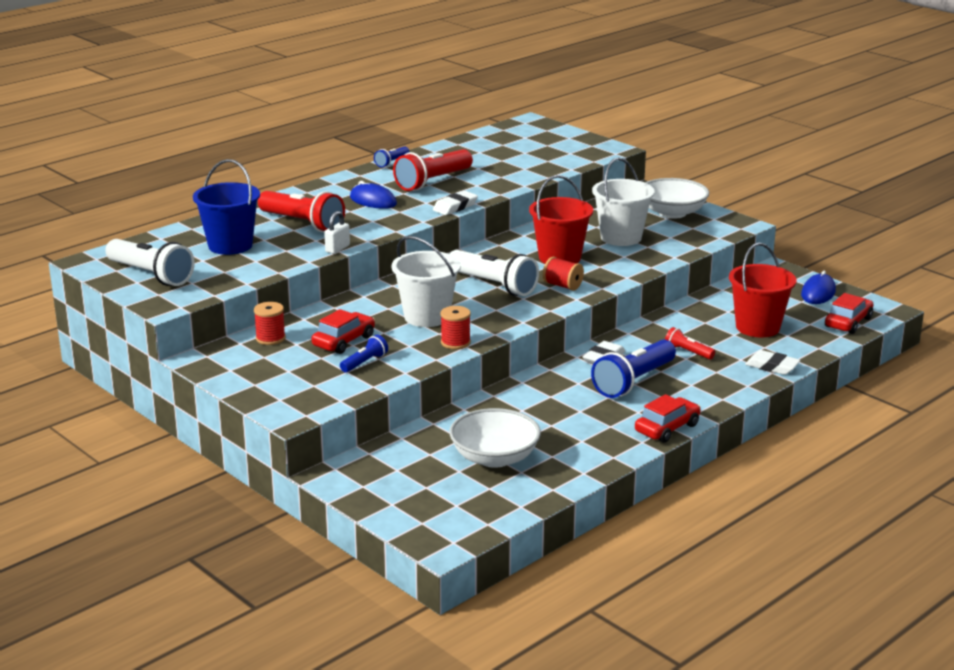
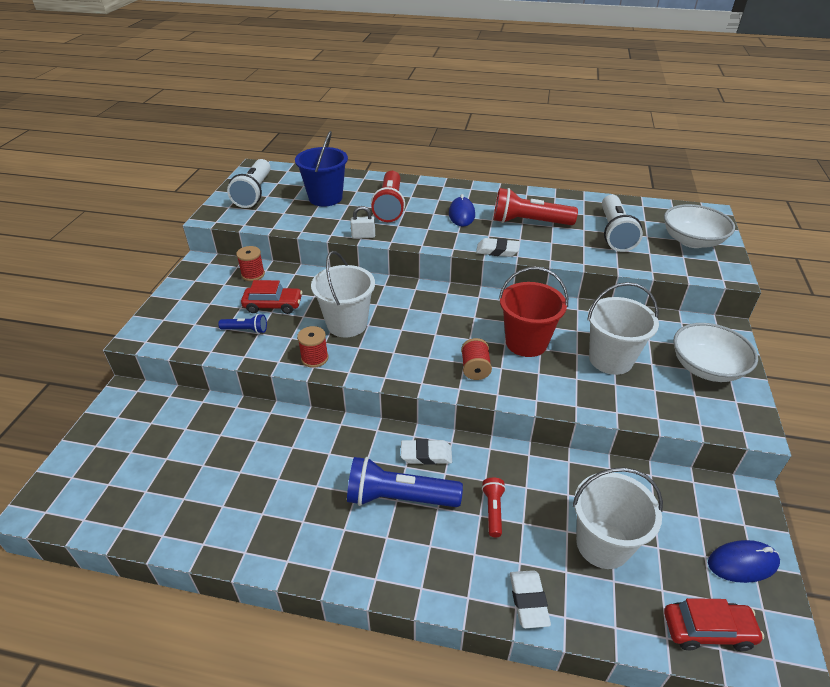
camera: 55 degrees right, 15 degrees up
(392, 162) = (537, 193): blue flashlight -> none
(494, 285) = (435, 331): white flashlight -> white flashlight (615, 233)
(494, 458) = (198, 470): white bowl -> white bowl (692, 241)
(667, 428) = (326, 569): red car -> none
(757, 327) = (602, 544): red bucket -> white bucket

